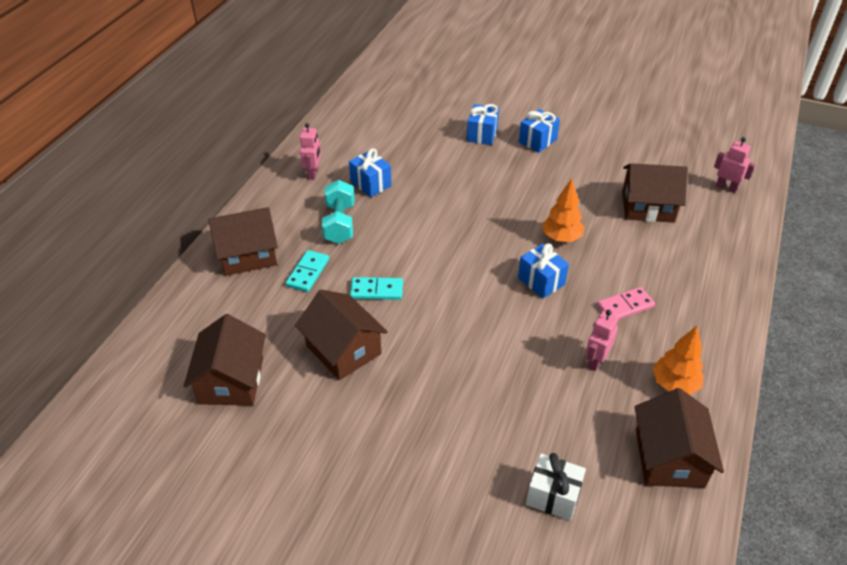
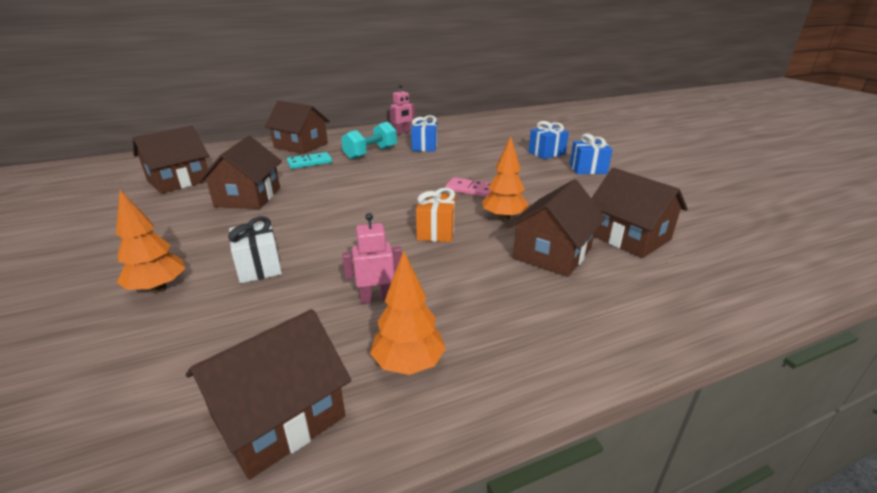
camera: 45 degrees right, 15 degrees down
(376, 290) = (324, 184): turquoise domino -> none
(464, 465) = (158, 288): none -> orange tree
(541, 281) = (436, 231): blue gift -> orange gift
(553, 496) = (147, 355): white gift -> white gift (259, 267)
(625, 306) = (477, 281): pink domino -> pink domino (470, 189)
(629, 252) = (552, 253): none -> brown house
(726, 187) = (760, 264): pink robot -> none

